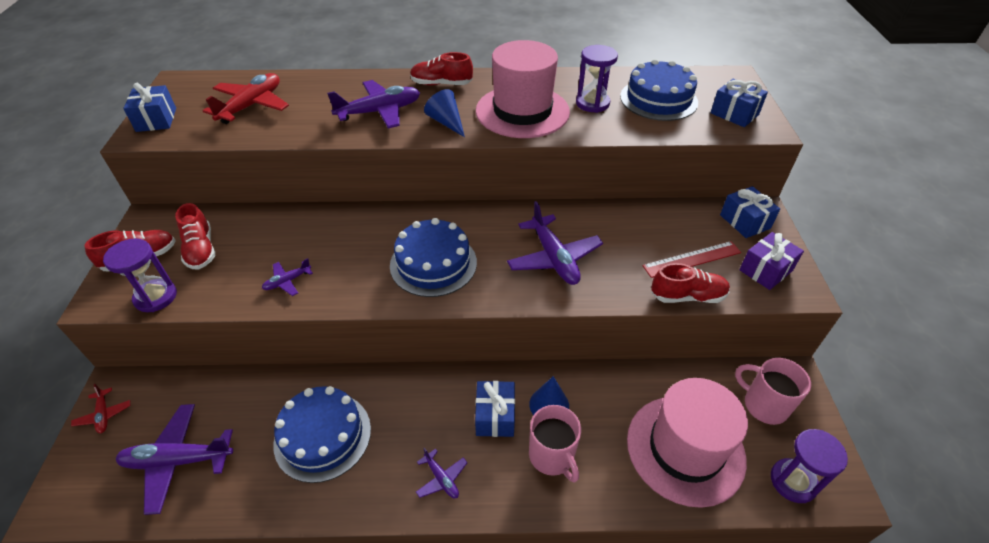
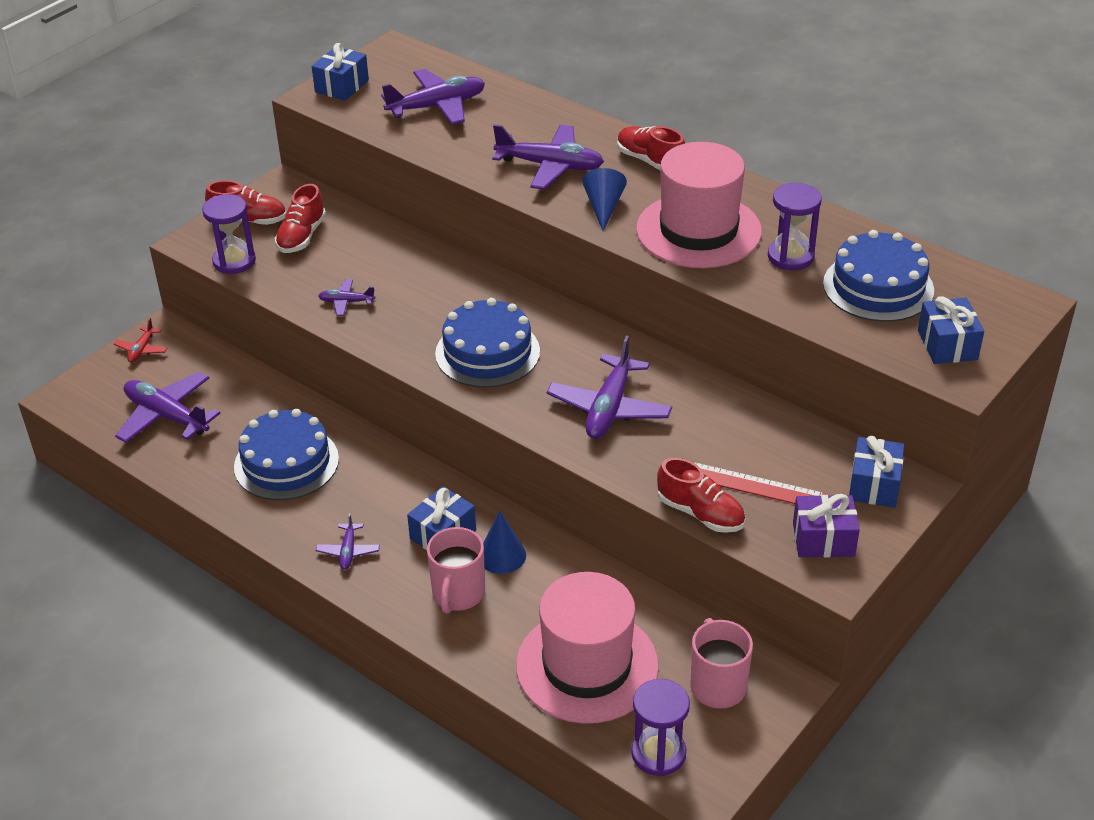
camera: 40 degrees right, 5 degrees down
(251, 106) = (437, 106): red plane -> purple plane

